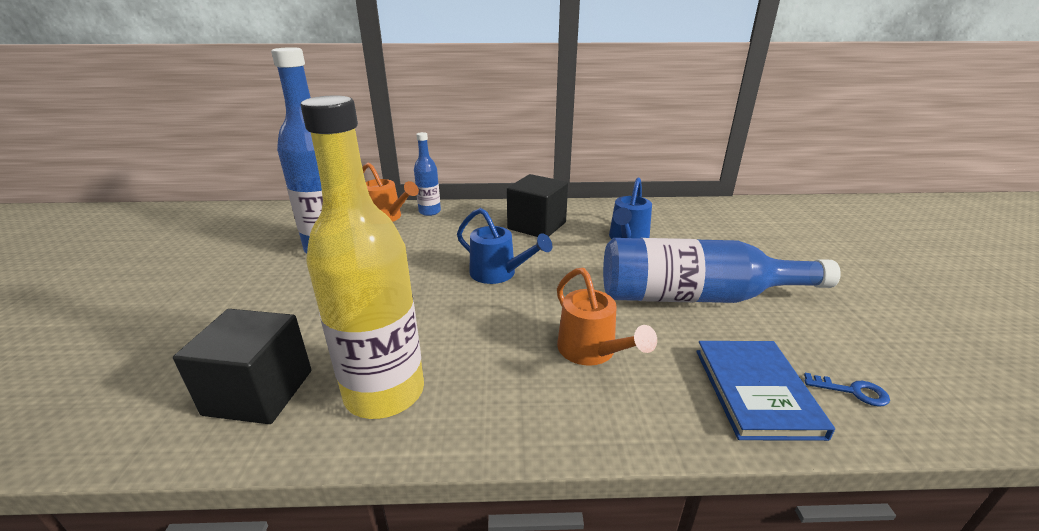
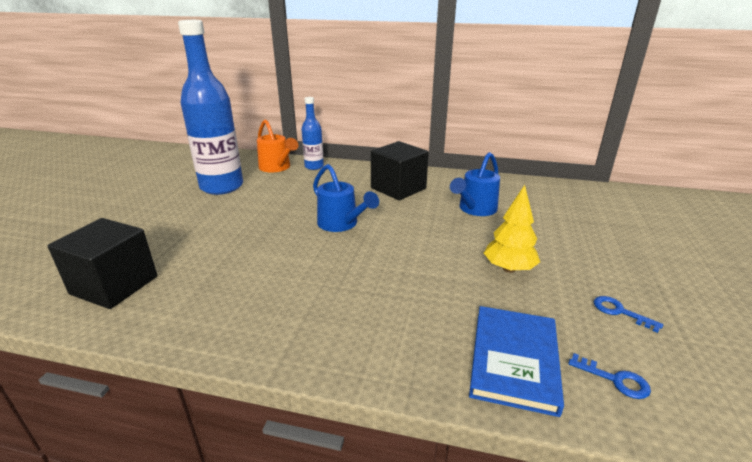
camera: 15 degrees right, 0 degrees up
(384, 392) = (200, 302): yellow bottle -> none
(591, 352) = (382, 300): orange watering can -> none
(695, 296) = (509, 268): blue bottle -> yellow tree
(817, 323) = (620, 312): none -> blue key

